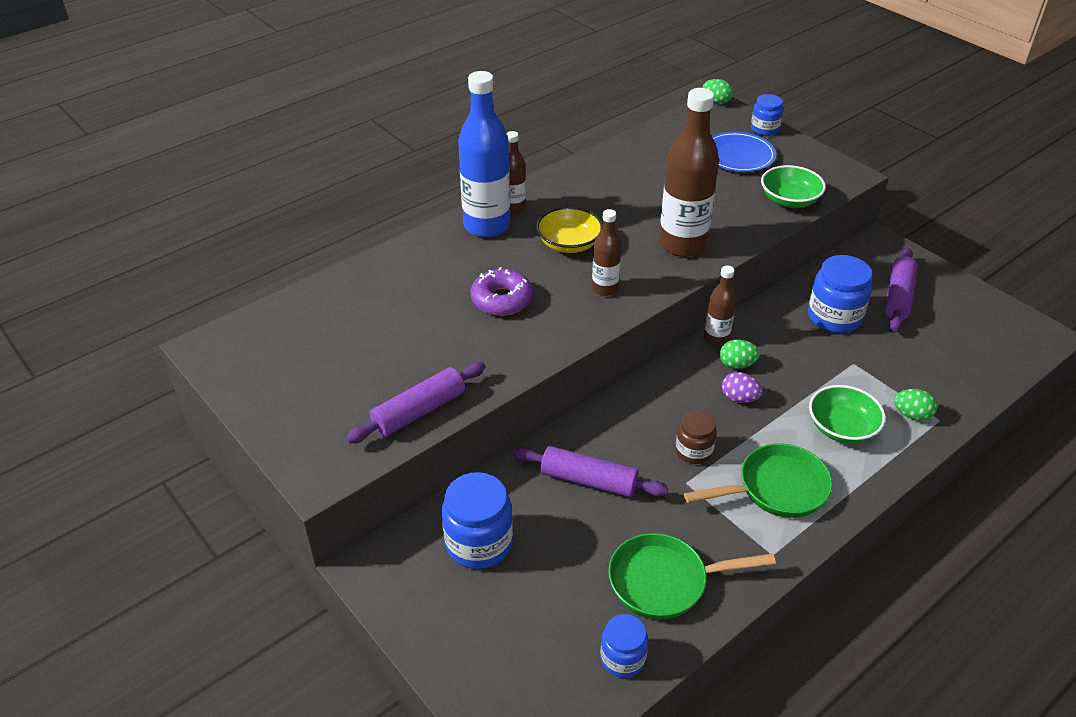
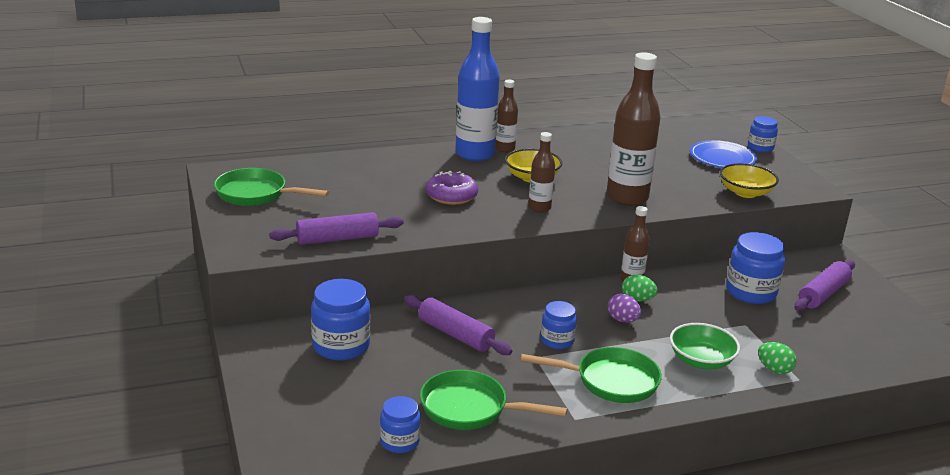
camera: 20 degrees right, 15 degrees down
(279, 370) = (256, 194): none -> green pan
(693, 451) = (557, 340): brown jar -> blue jar
(716, 101) = (730, 123): green egg -> none
(789, 200) = (745, 192): green bowl -> yellow bowl

